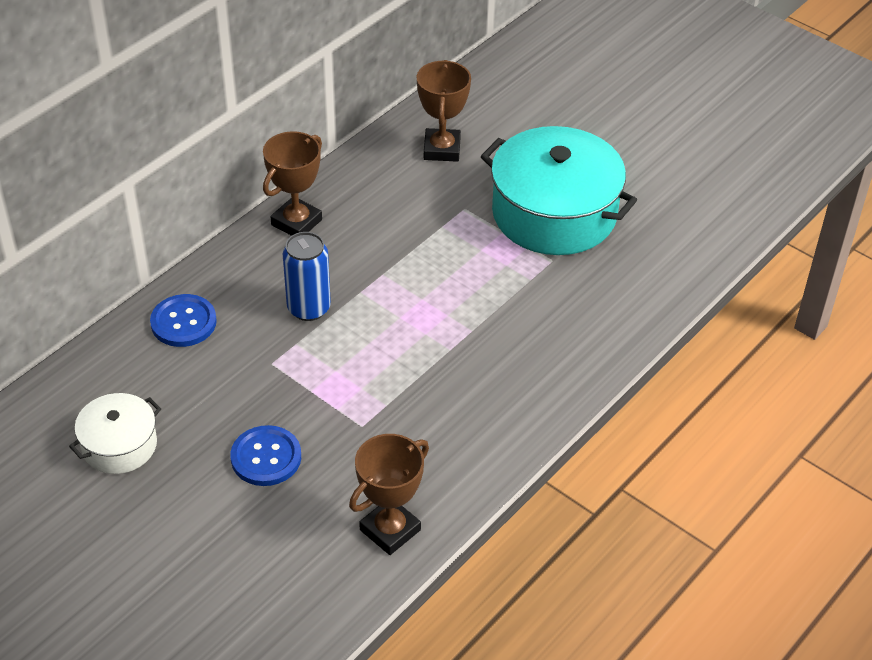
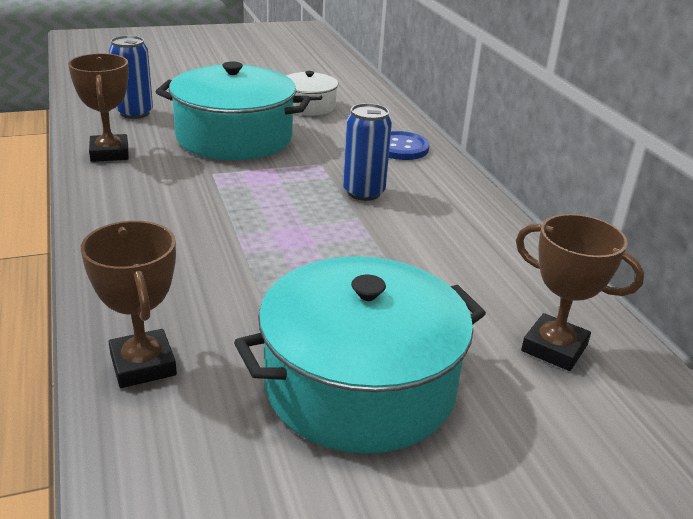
camera: 120 degrees right, 15 degrees down
(266, 457) = (234, 137): blue button -> turquoise pot
(272, 586) = (135, 113): none -> blue can
(296, 222) = (484, 220): brown trophy -> brown trophy (143, 365)

